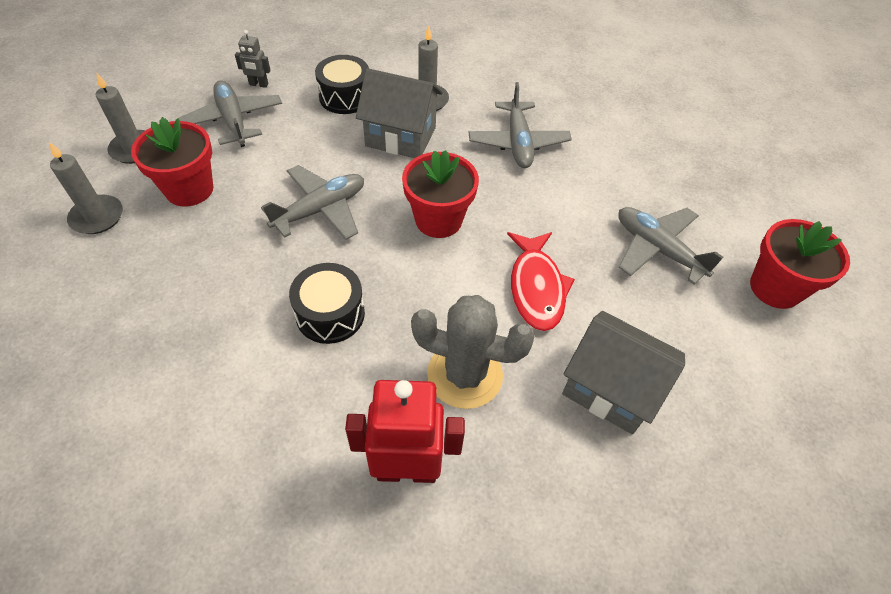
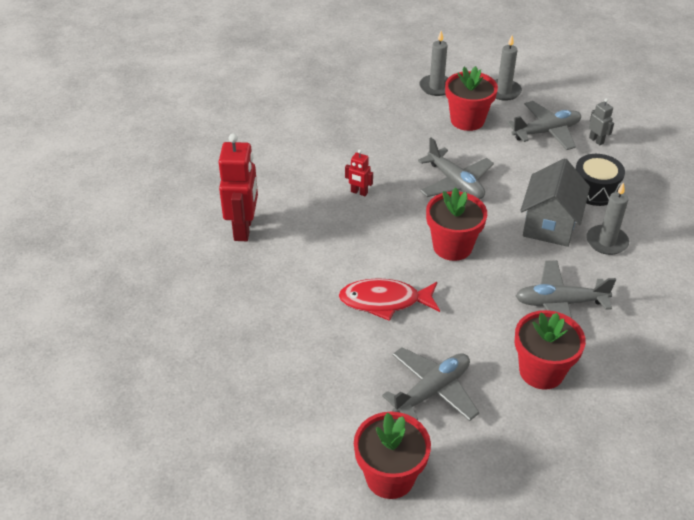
camera: 95 degrees right, 10 degrees down
(258, 84) = (596, 140): grey robot -> grey robot turned 135 degrees clockwise
(330, 314) = (359, 192): black drum -> red robot
(465, 375) = (308, 257): grey cactus -> none
(609, 165) = (541, 371): none -> red flower pot
(610, 388) = (291, 335): grey house -> none

